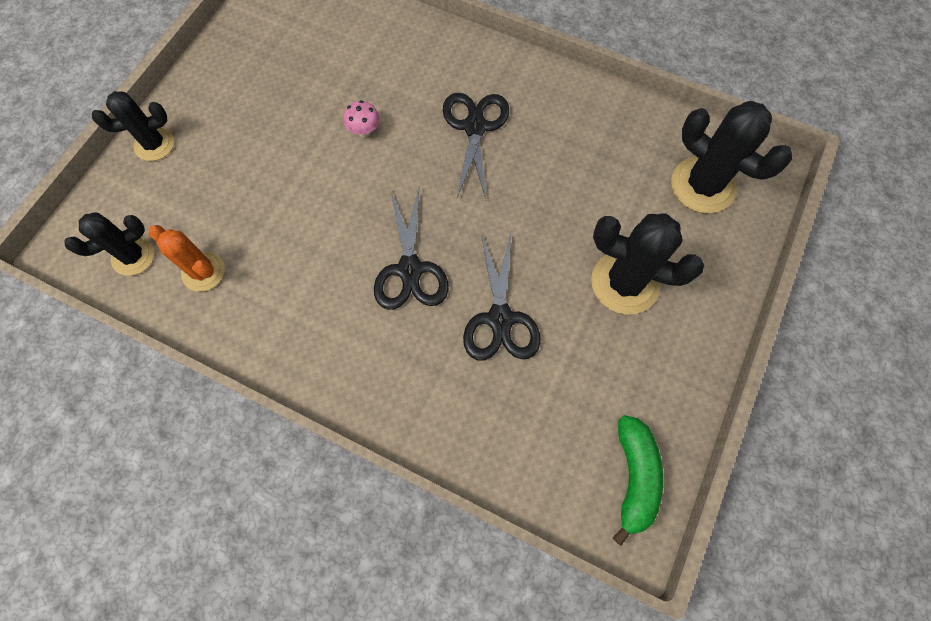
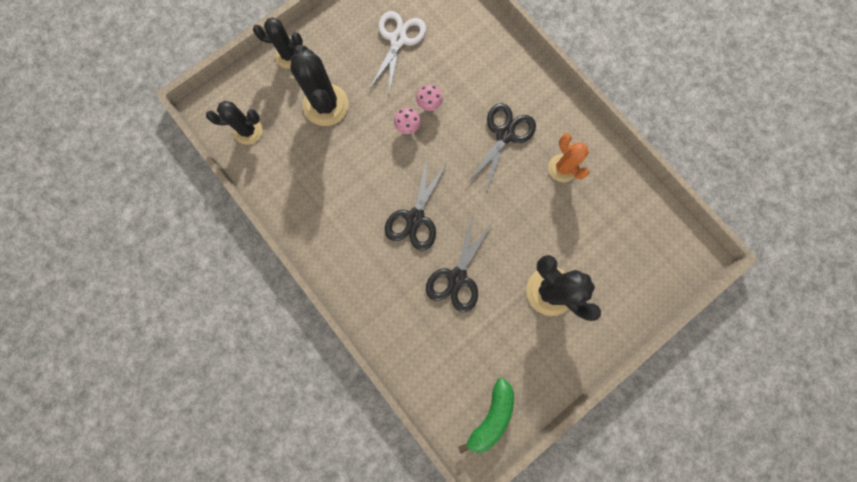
camera: 25 degrees right, 10 degrees up
(203, 271) = (286, 161): orange cactus -> orange cactus (562, 168)
(291, 74) = (398, 40): none -> white scissors
(349, 166) = (407, 127): none -> pink mushroom
(702, 185) = (640, 247): black cactus -> black cactus (326, 105)

